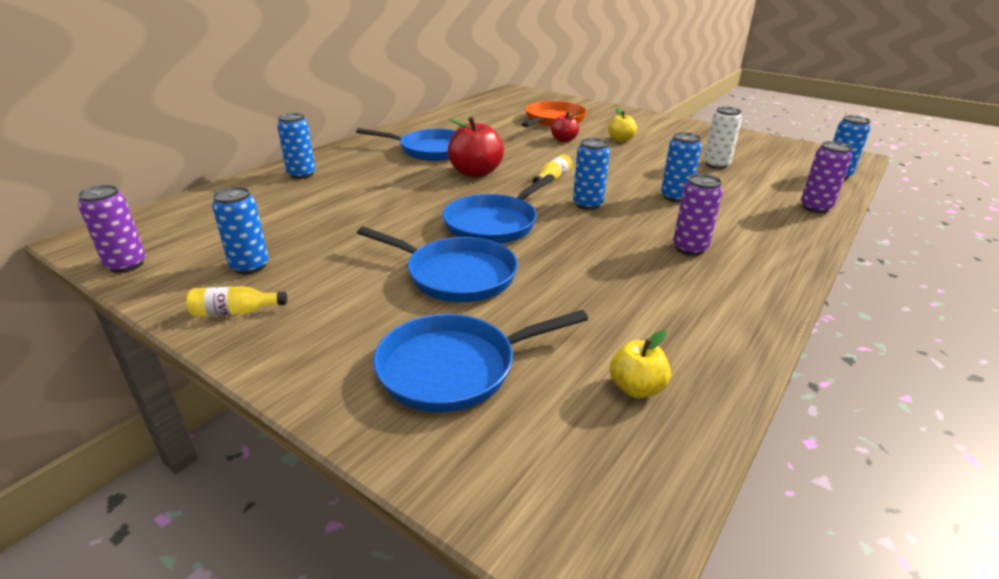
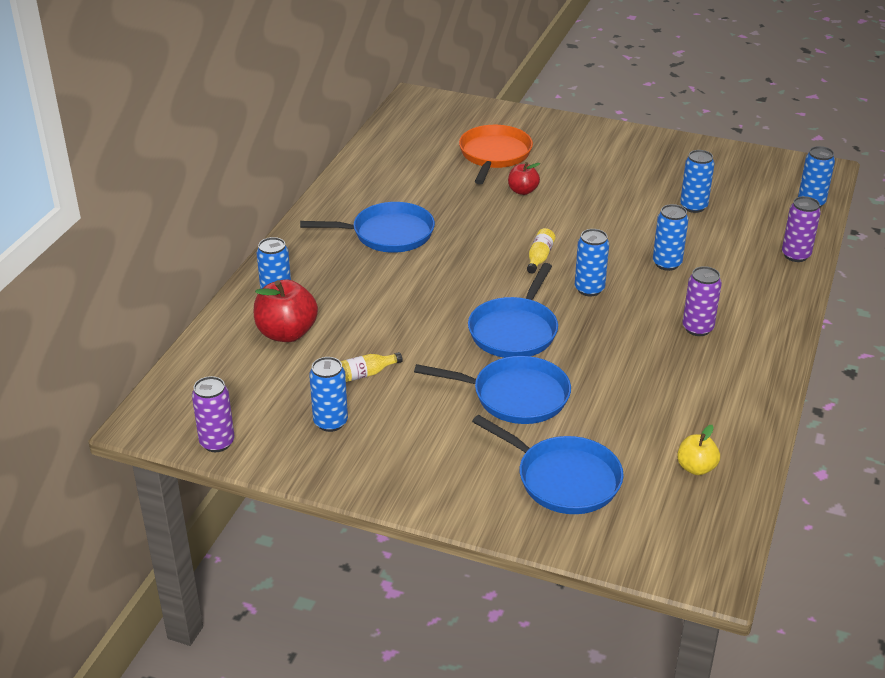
camera: 15 degrees left, 5 degrees up
(235, 312) = (360, 468): yellow bottle -> yellow bottle (364, 374)
(454, 368) = (563, 479): blue pan -> blue pan turned 105 degrees counterclockwise
(475, 173) = (457, 263): red apple -> red apple (286, 333)
(620, 140) = (583, 180): yellow apple -> none
(716, 165) = (693, 206): white can -> blue can

